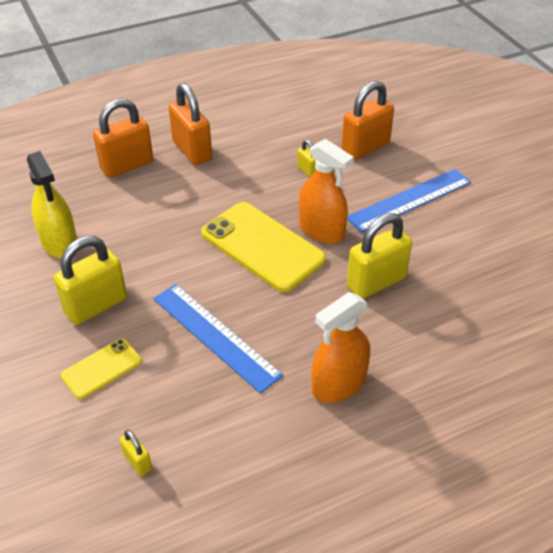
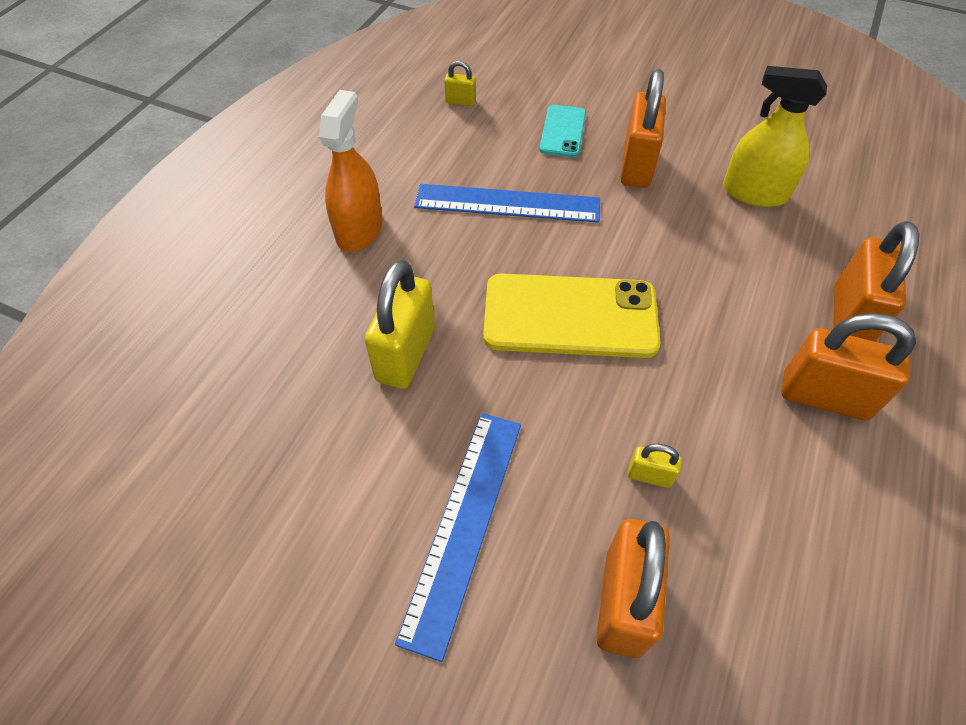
camera: 140 degrees right, 10 degrees up
(96, 305) = (636, 166): yellow padlock -> orange padlock
(101, 368) = (562, 131): yellow phone -> turquoise phone
(321, 230) = (530, 384): orange spray bottle -> none

